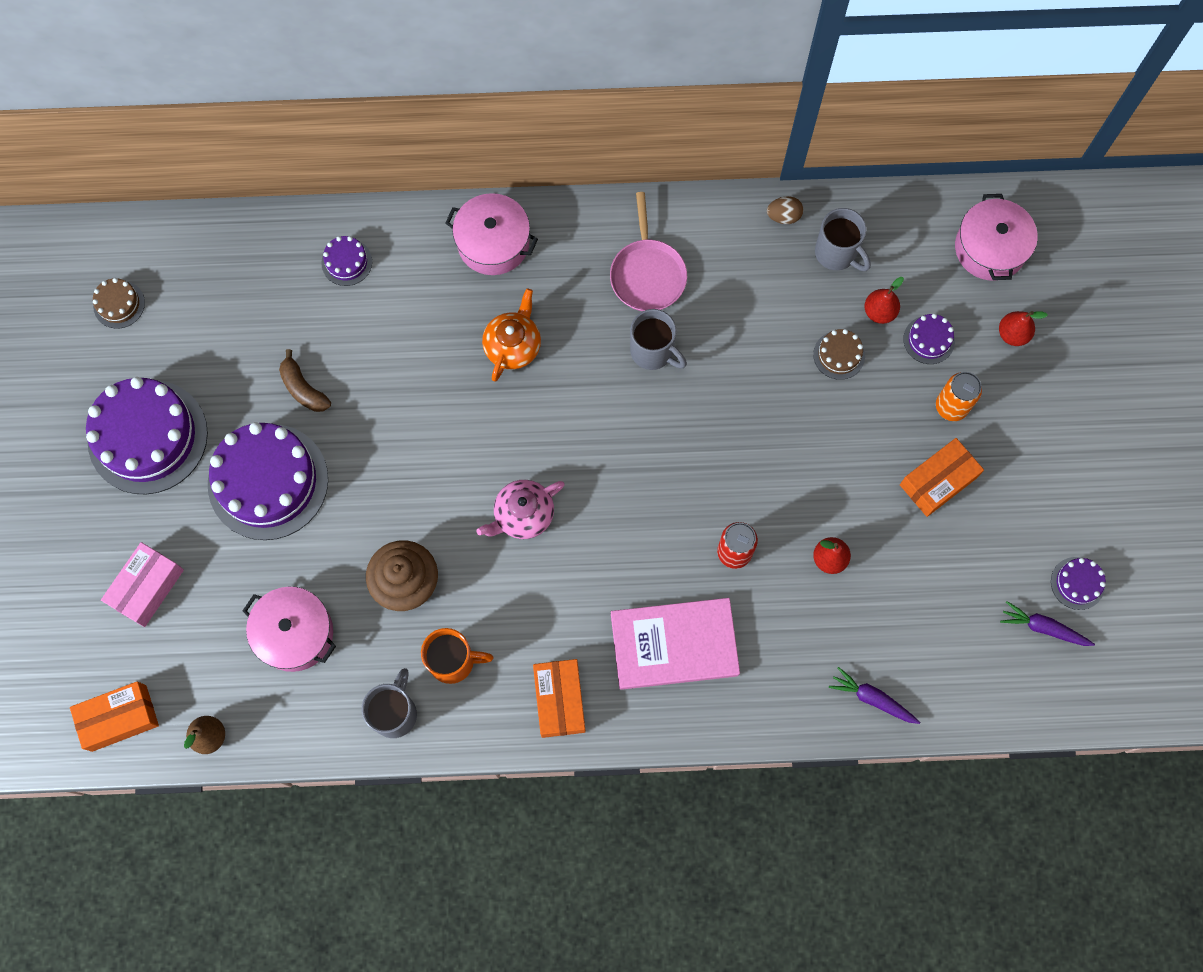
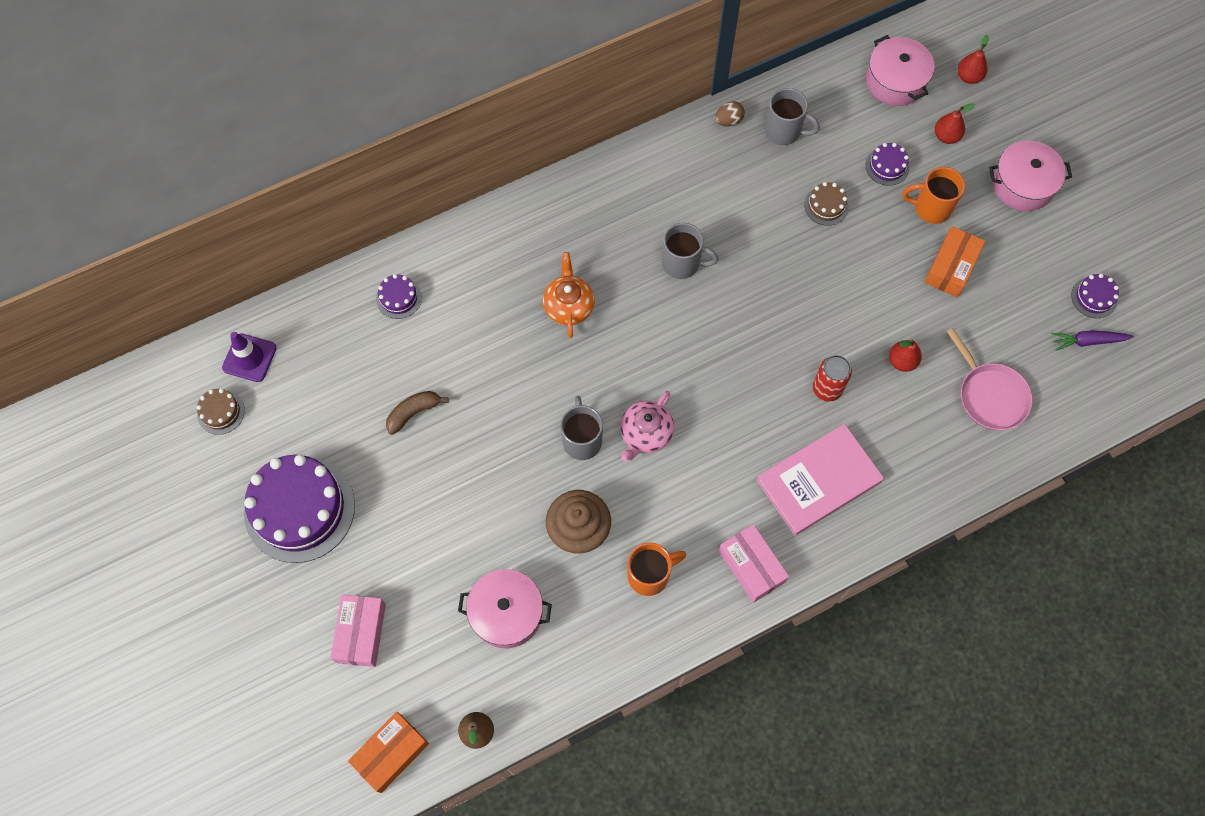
camera: 25 degrees left, 5 degrees down
(172, 260) = (249, 358): none -> purple traffic cone
(268, 481) = (421, 500): purple cake -> none
(303, 389) = (413, 413): brown banana -> brown banana turned 120 degrees clockwise
(395, 712) = (623, 638): grey mug -> grey mug (582, 440)
(493, 243) = (511, 233): pink pot -> pink pot (1022, 184)
(559, 700) = (751, 566): orange box -> pink box
(647, 274) = (647, 207): pink pan -> pink pan (990, 396)
(872, 699) = (992, 453): purple carrot -> none
(879, 312) = (839, 161): red pear -> red pear (968, 77)
(951, 407) = (930, 208): orange can -> orange mug

